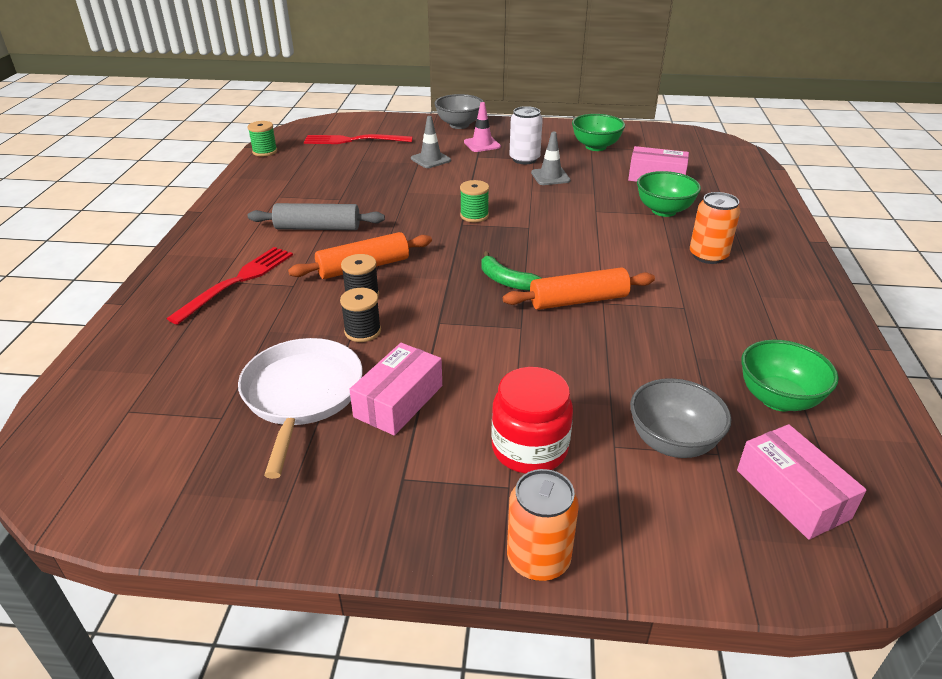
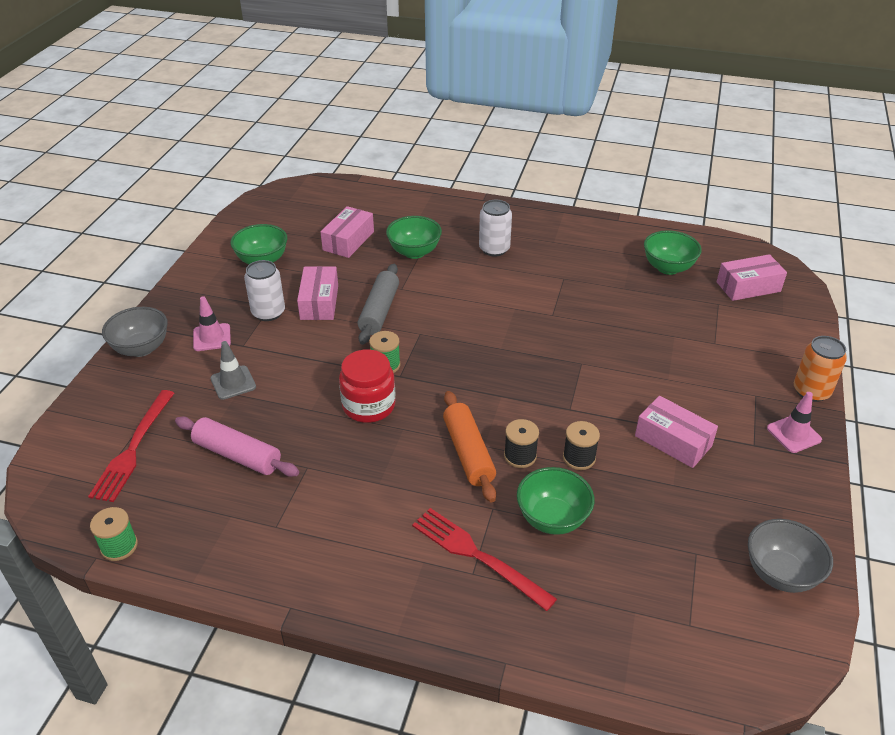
camera: 80 degrees left, 5 degrees up
(278, 319) = (552, 519): none -> green bowl
(302, 394) = (665, 499): white pan -> none
(317, 228) = (374, 488): grey rolling pin -> grey rolling pin (379, 311)
(350, 173) = (237, 455): none -> pink rolling pin
(431, 526) = (794, 434): none -> pink traffic cone
(506, 281) = (511, 361): green banana -> none
(529, 448) = (720, 380): red jar -> red jar (369, 406)
(550, 177) = (319, 302): grey traffic cone -> pink box
(578, 300) = (548, 326): orange rolling pin -> none
(672, 443) = (710, 319): grey bowl -> grey bowl (780, 573)
(708, 256) = (494, 249): orange can -> white can

